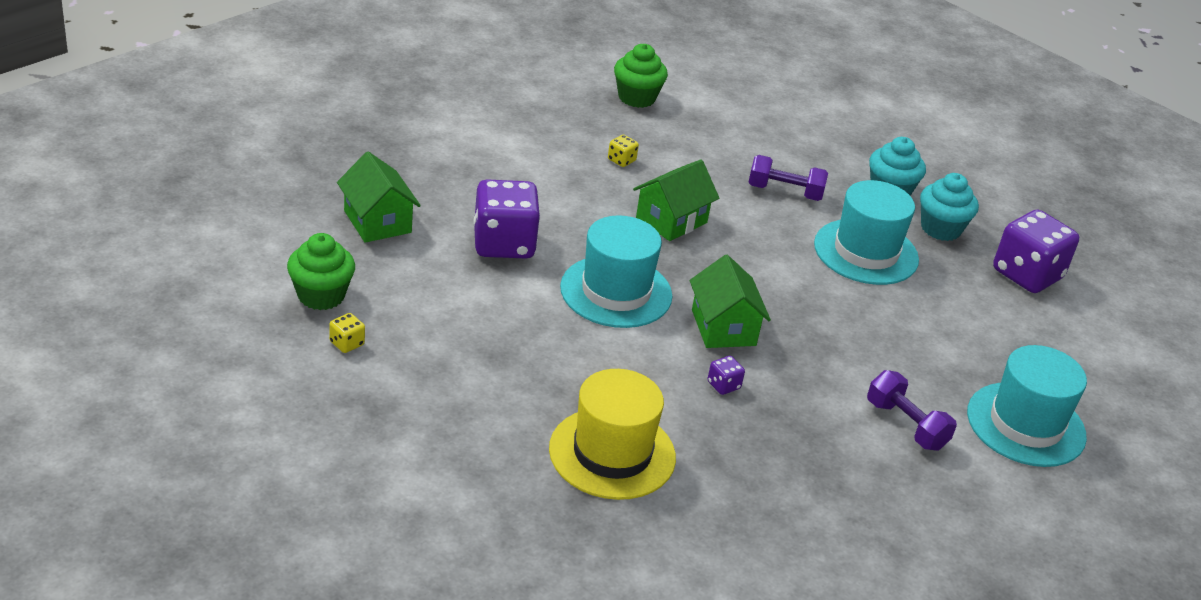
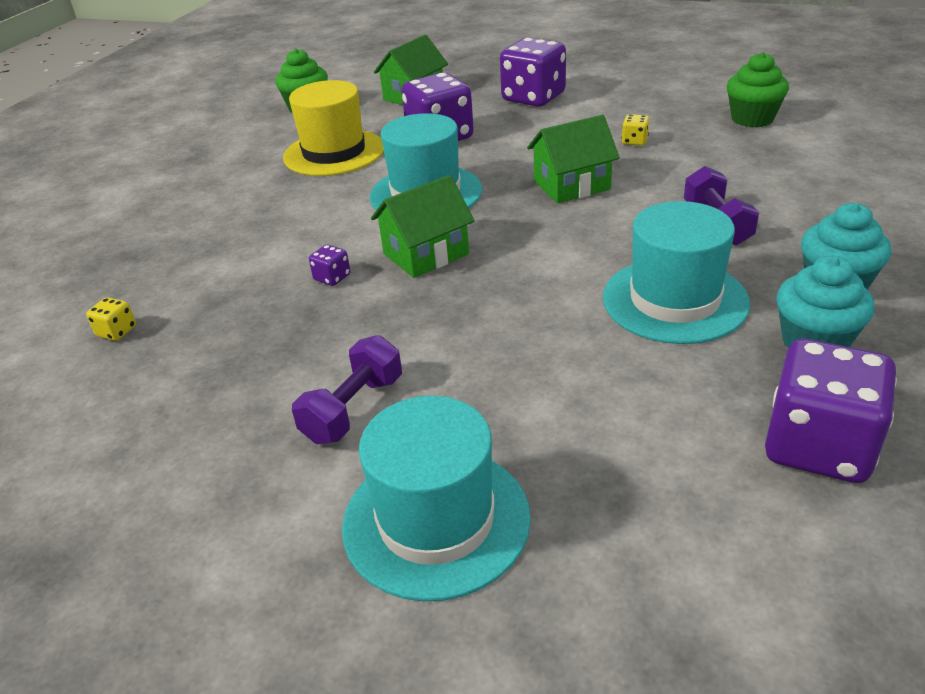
camera: 75 degrees right, 0 degrees up
(347, 343) = (260, 129): yellow dice -> yellow dice (117, 331)
(471, 164) = (533, 98): none -> purple dice
(612, 453) = (194, 252): yellow hat -> yellow hat (334, 153)
(671, 220) = (571, 185): green house -> green house turned 45 degrees counterclockwise

